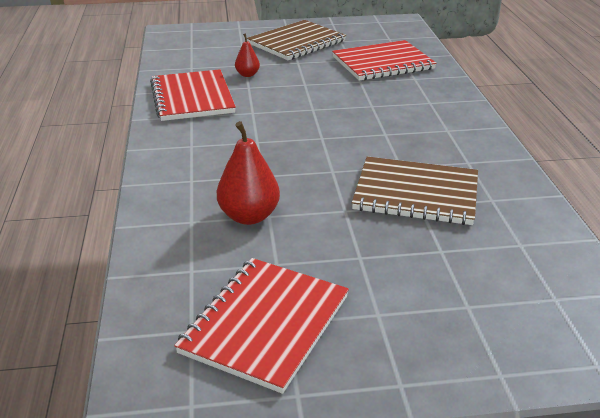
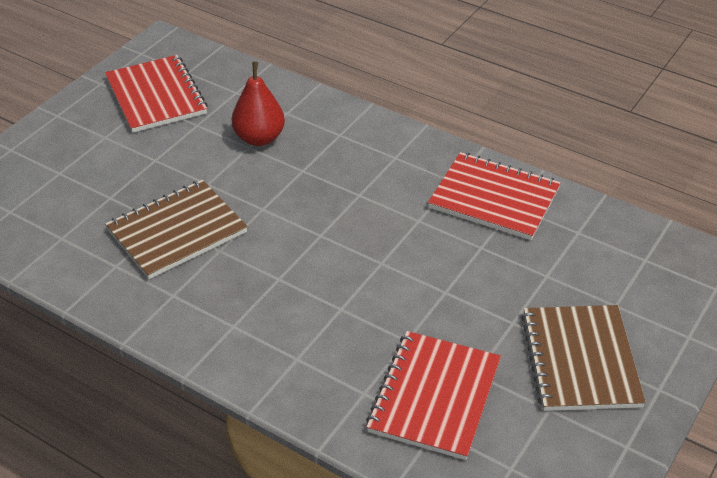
camera: 130 degrees right, 10 degrees up
(247, 74) = (515, 263): red pear -> none

